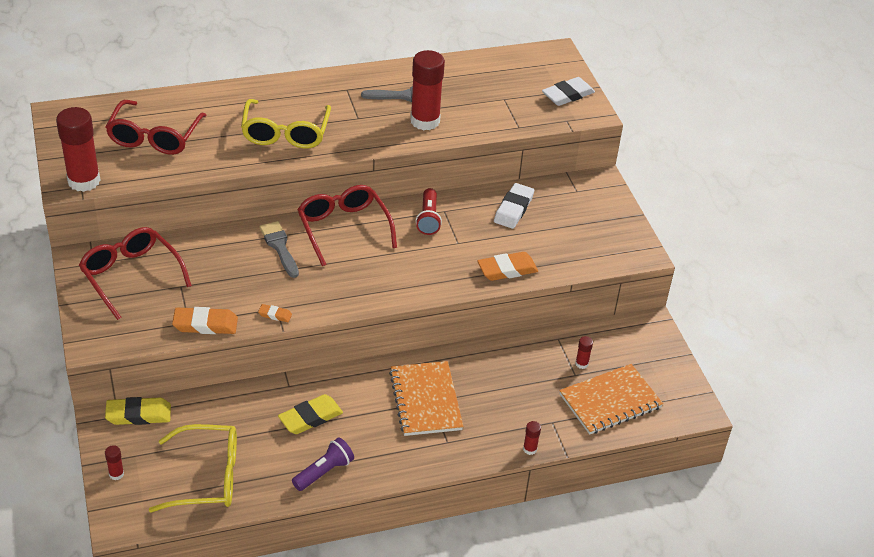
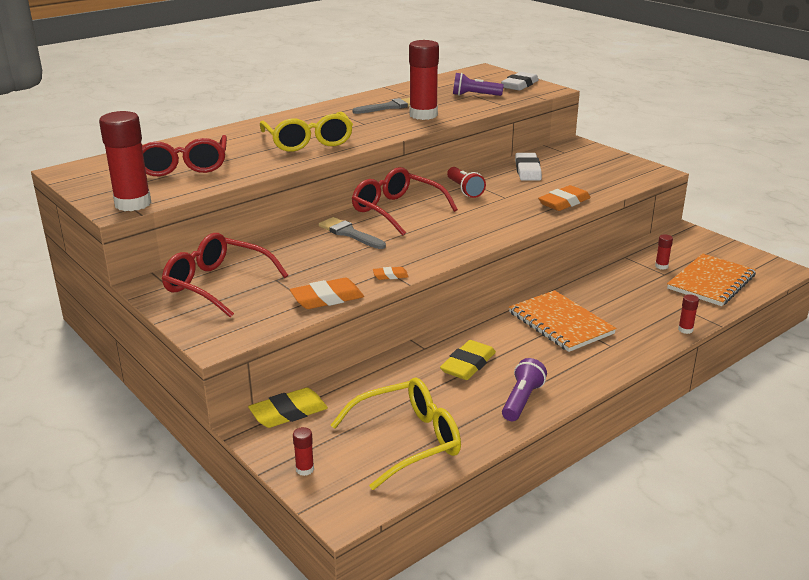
camera: 20 degrees left, 15 degrees down
(504, 101) = (475, 95): none -> purple flashlight

